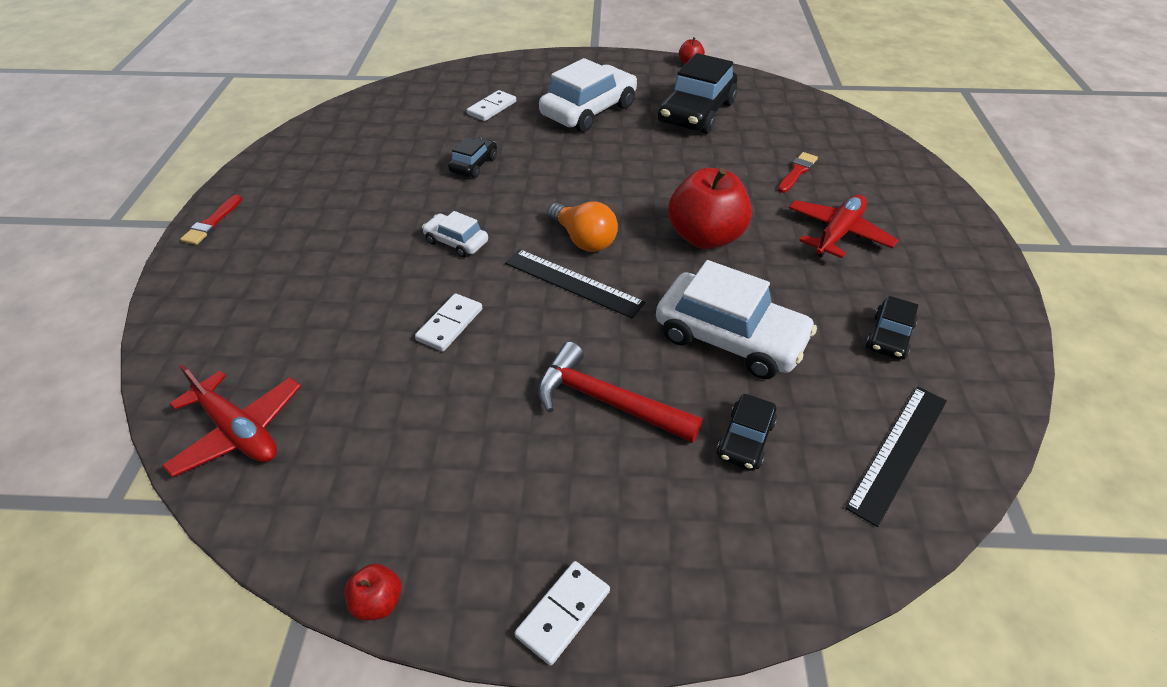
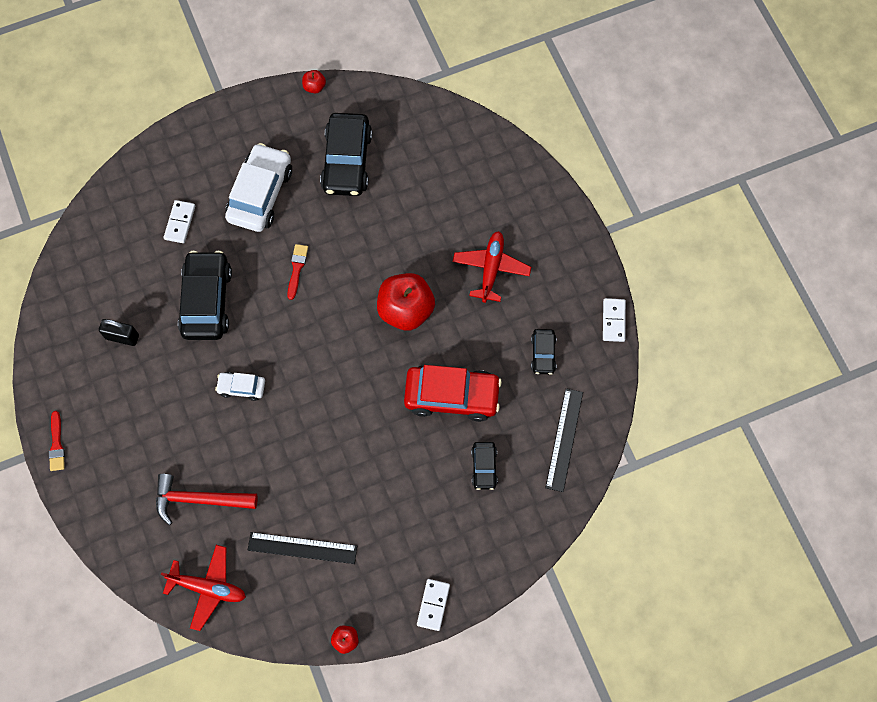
camera: 25 degrees left, 25 degrees up
(363, 165) = (122, 337): none -> black padlock
(449, 324) = (280, 460): white domino -> white domino (613, 320)
(474, 165) = (206, 301): black car -> black car, size x1.97
(573, 283) = (338, 391): black ruler -> black ruler (302, 548)
(583, 239) = (326, 348): orange light bulb -> none
(606, 401) = (400, 475): red hammer -> red hammer (199, 499)
(730, 338) = (452, 396): white car -> red car
(797, 172) = (446, 209): red brush -> red brush (297, 269)

